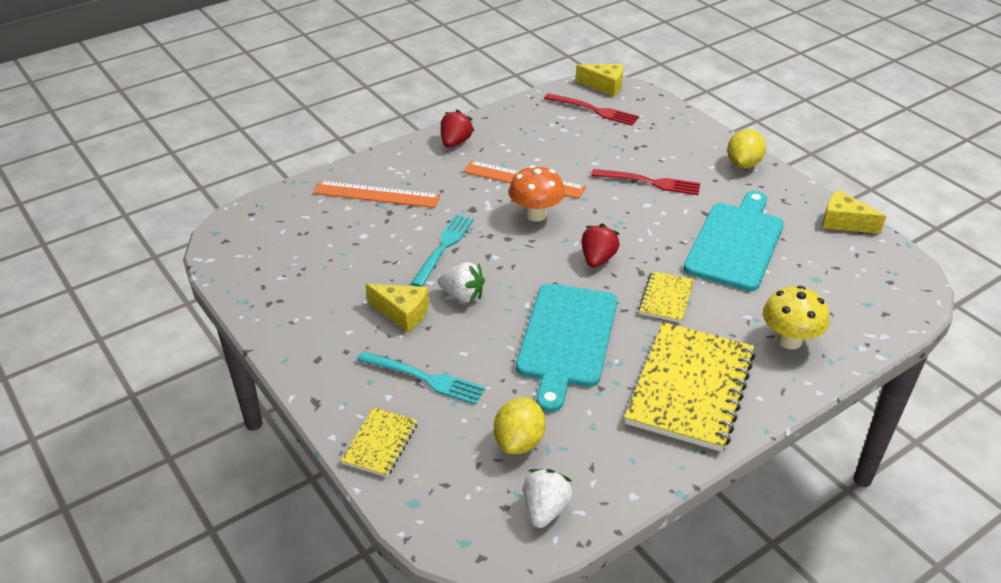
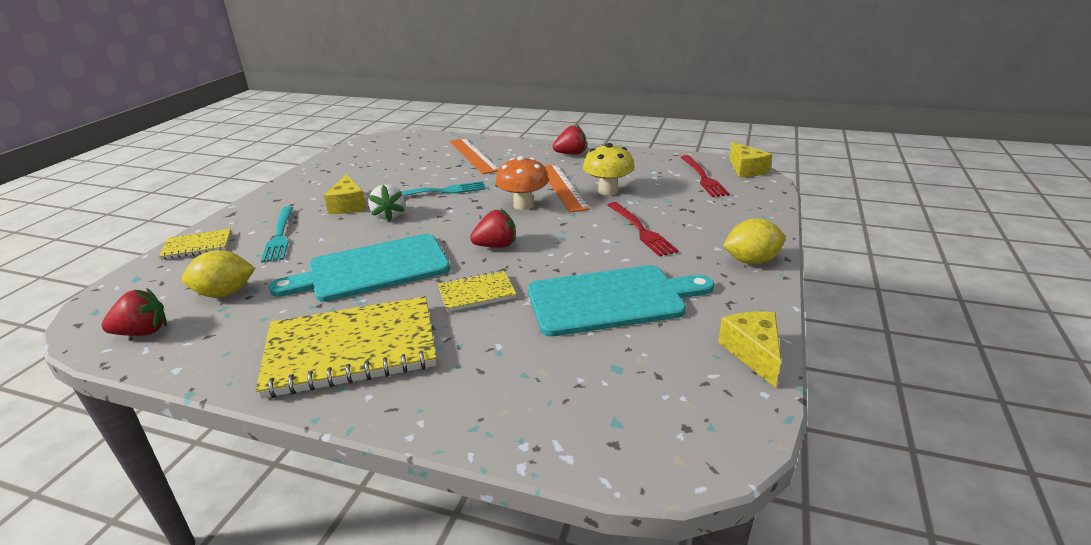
camera: 55 degrees right, 10 degrees down
(545, 509) = (143, 332): white strawberry -> red strawberry
(789, 340) = (484, 385): yellow mushroom -> yellow mushroom (608, 191)

